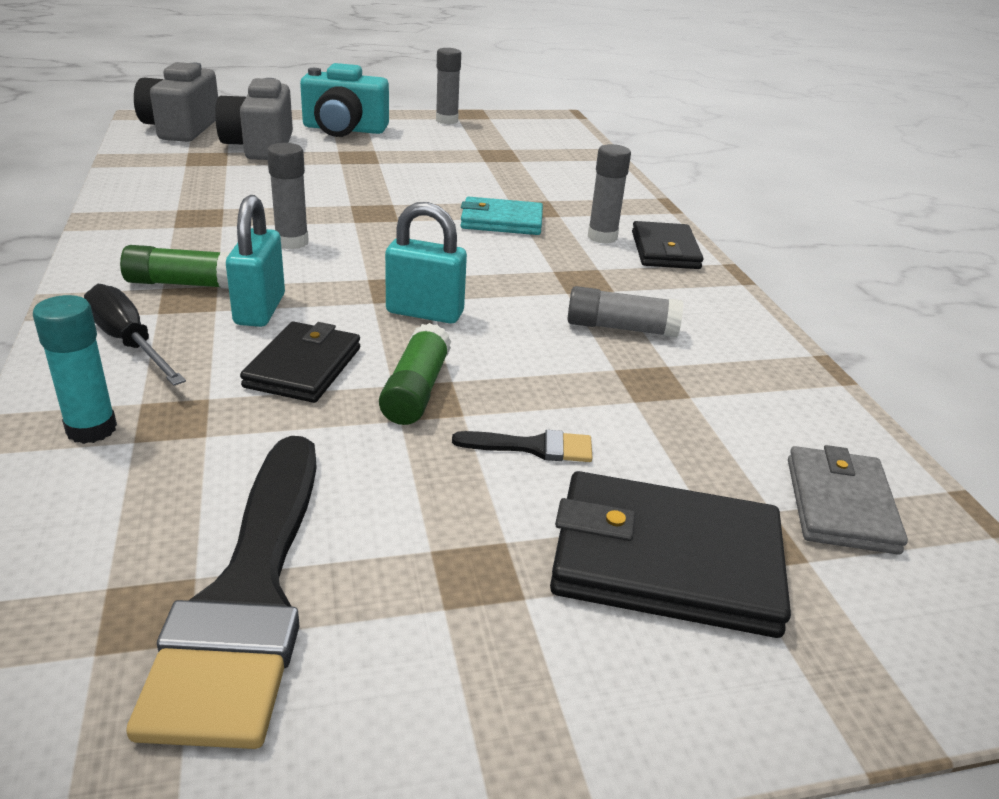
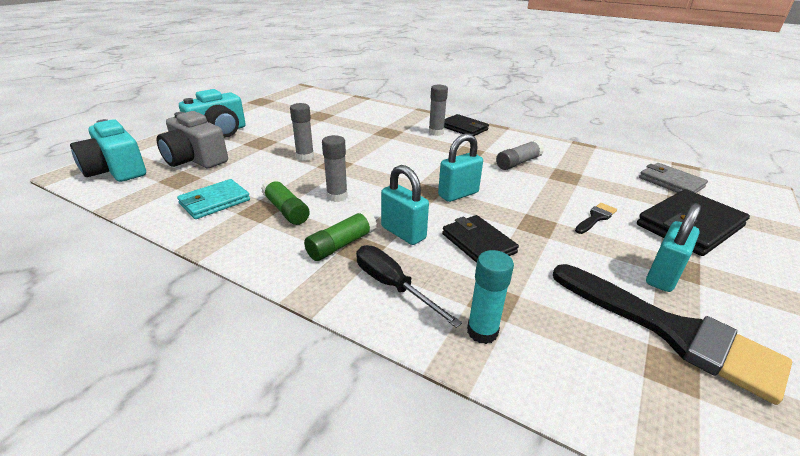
camera: 45 degrees left, 0 degrees up
(129, 342) = (393, 286): black screwdriver -> black screwdriver turned 45 degrees clockwise
(181, 128) = (116, 170): grey camera -> turquoise camera
(416, 390) = (528, 224): green glue stick -> green glue stick (286, 210)
(418, 558) = (662, 276): none -> turquoise padlock
(447, 120) = (259, 108): grey glue stick -> grey glue stick (305, 157)
(501, 221) = (391, 143): turquoise wallet -> turquoise wallet (214, 202)

